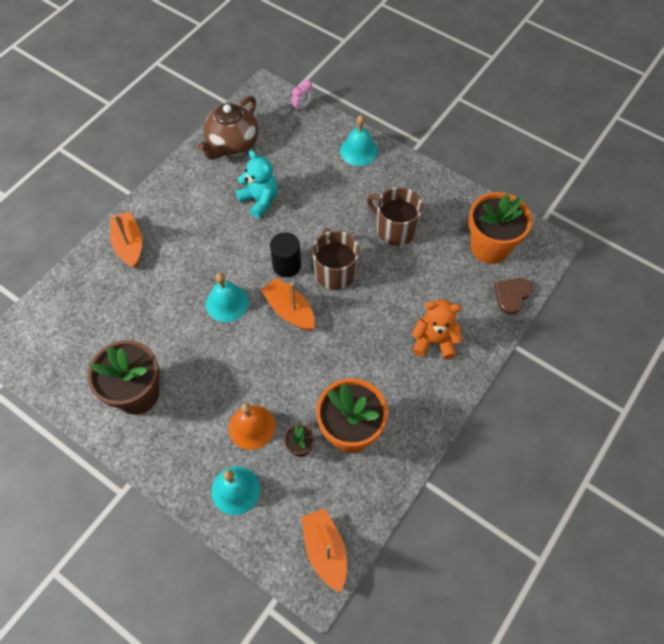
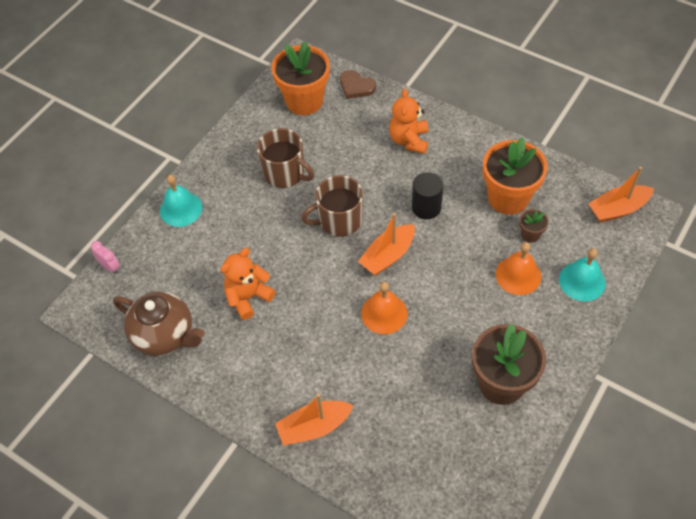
camera: 90 degrees left, 5 degrees down
(227, 303) = (384, 313): turquoise bell -> orange bell
(259, 200) = (248, 297): turquoise teddy bear -> orange teddy bear
(287, 265) = (334, 263): black cylinder -> black cylinder (426, 207)
(395, 229) = (285, 173): brown mug -> brown mug turned 90 degrees counterclockwise

